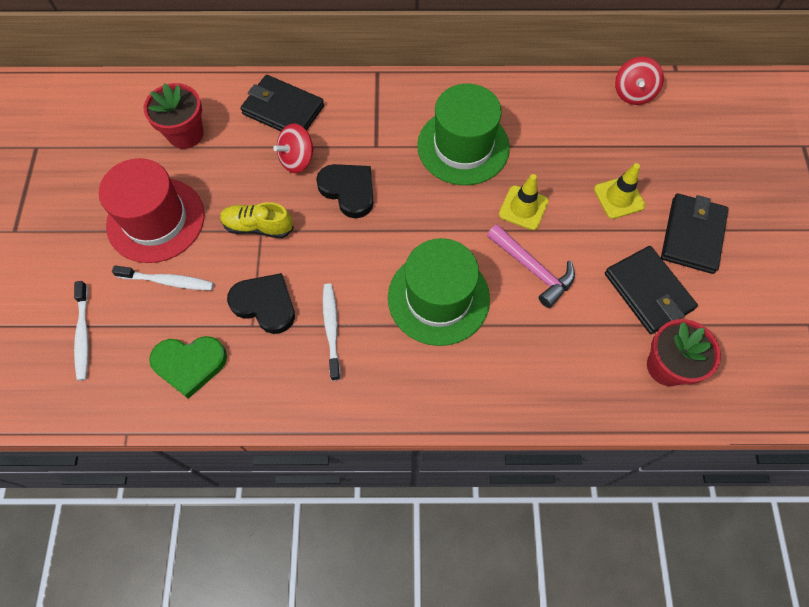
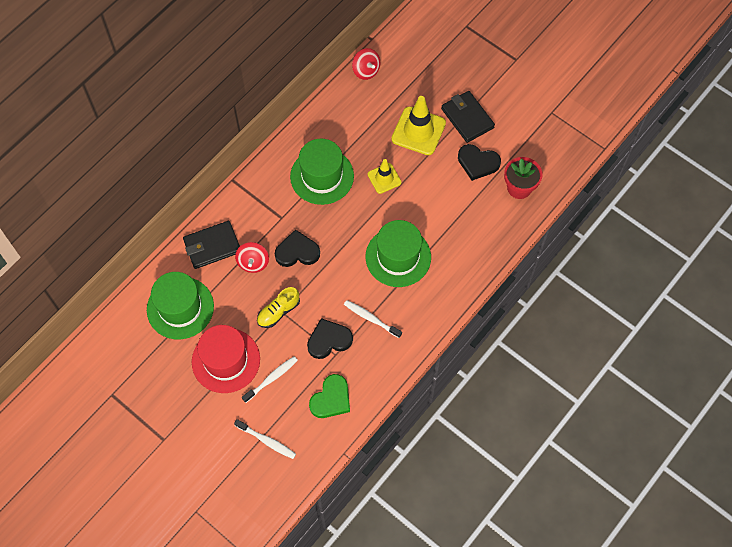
camera: 50 degrees left, 0 degrees up
(185, 134) = (180, 308): red flower pot -> green hat
(533, 269) = (421, 202): pink hammer -> none
(619, 197) = (418, 131): yellow traffic cone -> yellow traffic cone, size x1.69
(648, 292) = (477, 163): black wallet -> black heart

